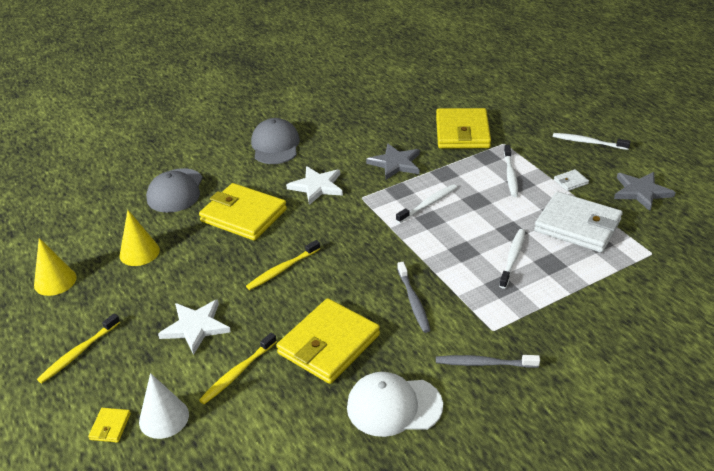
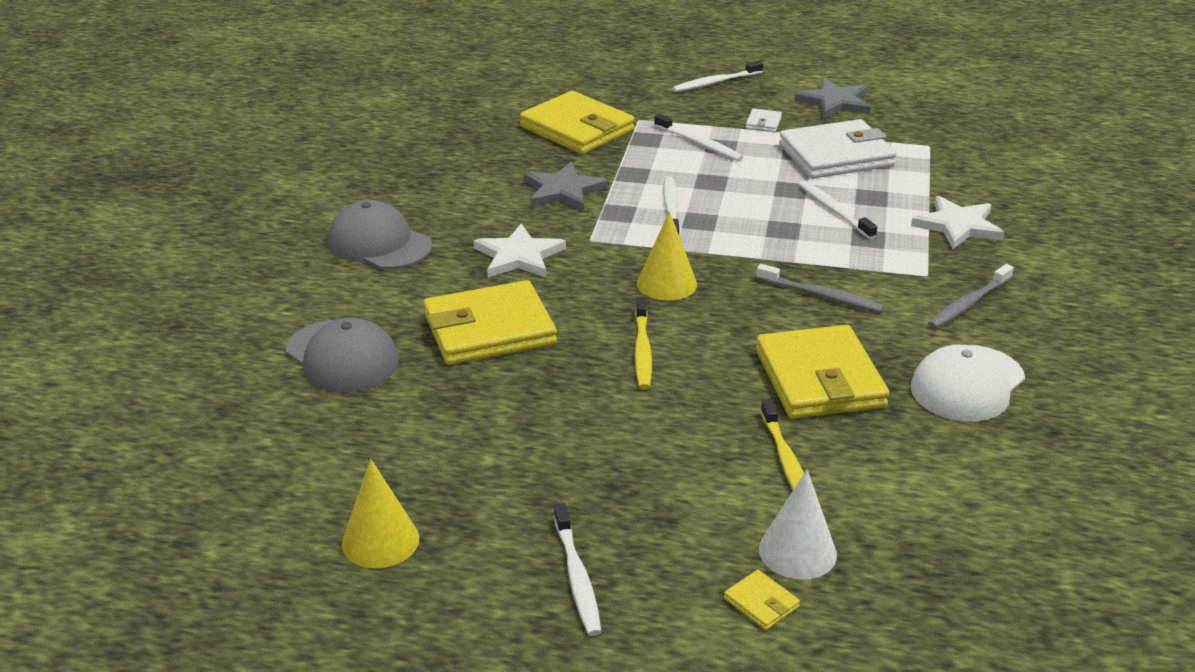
camera: 50 degrees left, 5 degrees down
(78, 353) = (577, 577): yellow toothbrush -> white toothbrush
(139, 252) = (434, 441): yellow cone -> yellow cone (667, 283)
(195, 327) = (659, 458): white star -> white star (958, 226)

